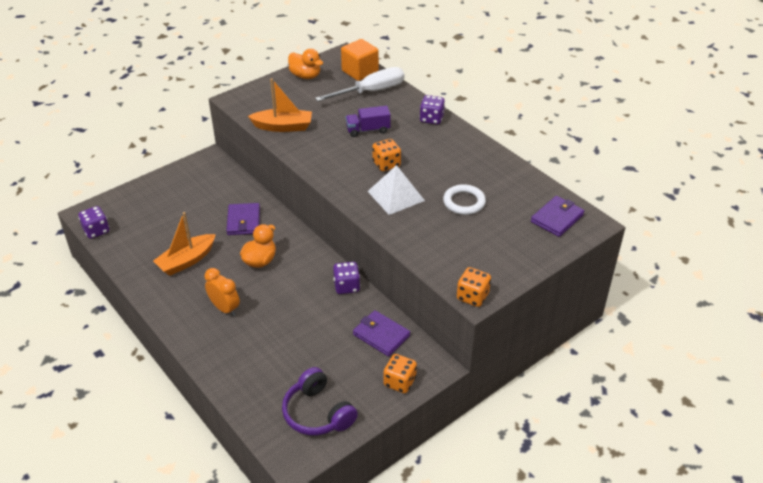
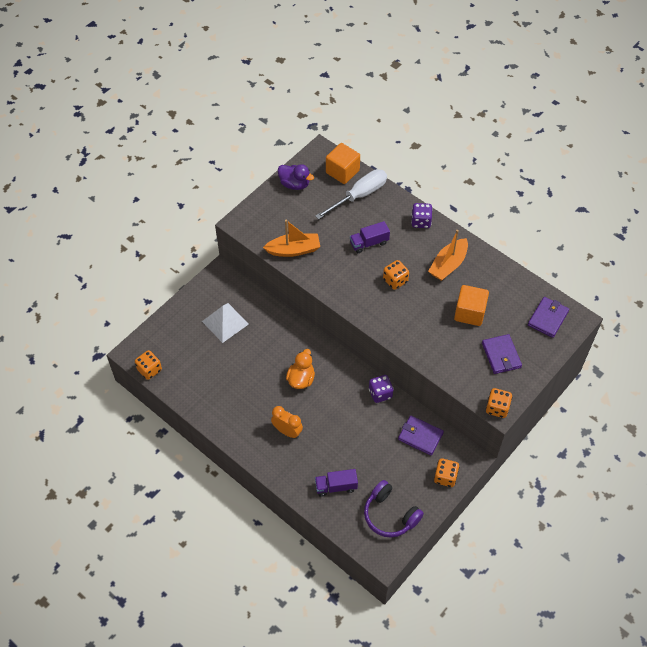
camera: 10 degrees left, 15 degrees up
(96, 231) = (149, 370): purple dice -> orange dice
(186, 261) = (239, 389): orange boat -> orange boat (448, 265)
(243, 221) = (273, 339): purple wallet -> purple wallet (501, 355)
(261, 372) = (336, 486): none -> purple truck
(305, 76) = (294, 184): orange duck -> purple duck
(395, 196) = (412, 314): white pyramid -> white pyramid (225, 322)
(464, 202) = (469, 313): white ring -> orange cube

